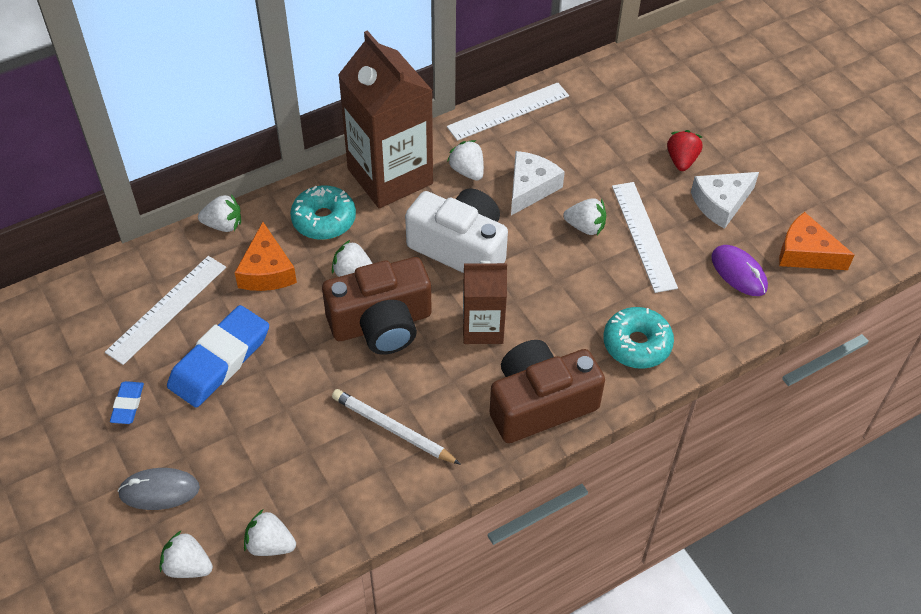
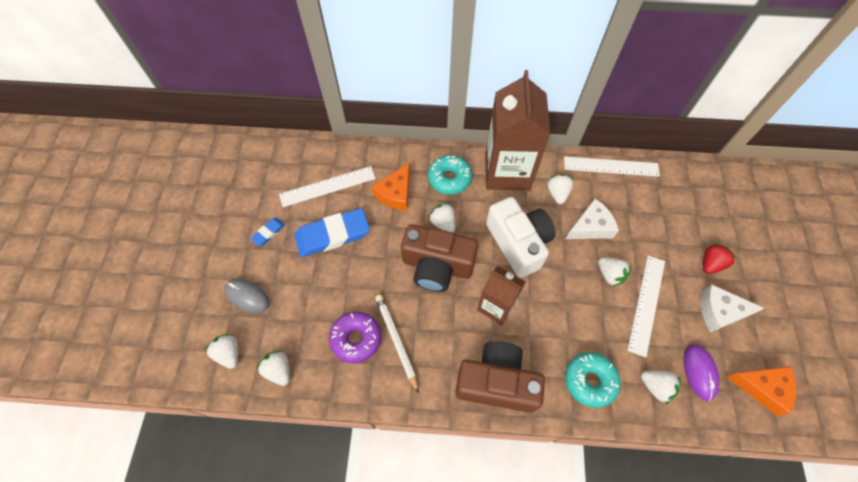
camera: 35 degrees right, 10 degrees up
(223, 225) = (392, 151): white strawberry -> white strawberry (656, 386)
(342, 455) = (356, 339): none -> purple donut
(806, 253) = (762, 387): orange cheese -> orange cheese turned 135 degrees clockwise

